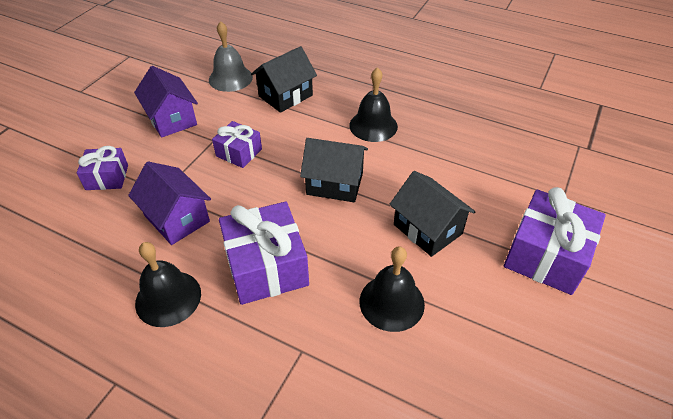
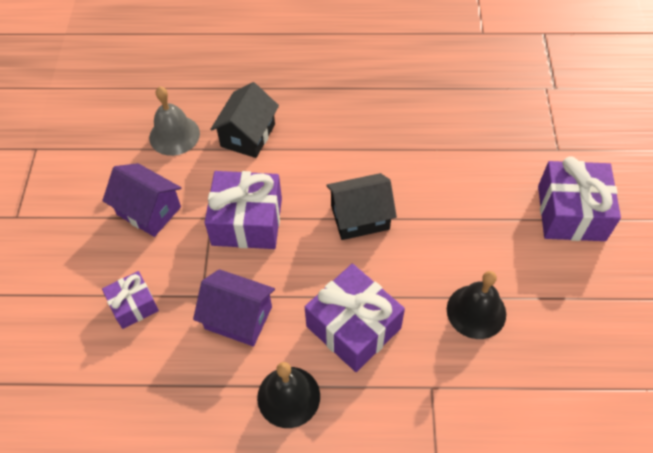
camera: 25 degrees left, 10 degrees up
(239, 153) = (247, 221): purple gift -> purple gift, size x1.75
(373, 125) = (356, 137): black bell -> none
(427, 229) = (466, 229): black house -> none

